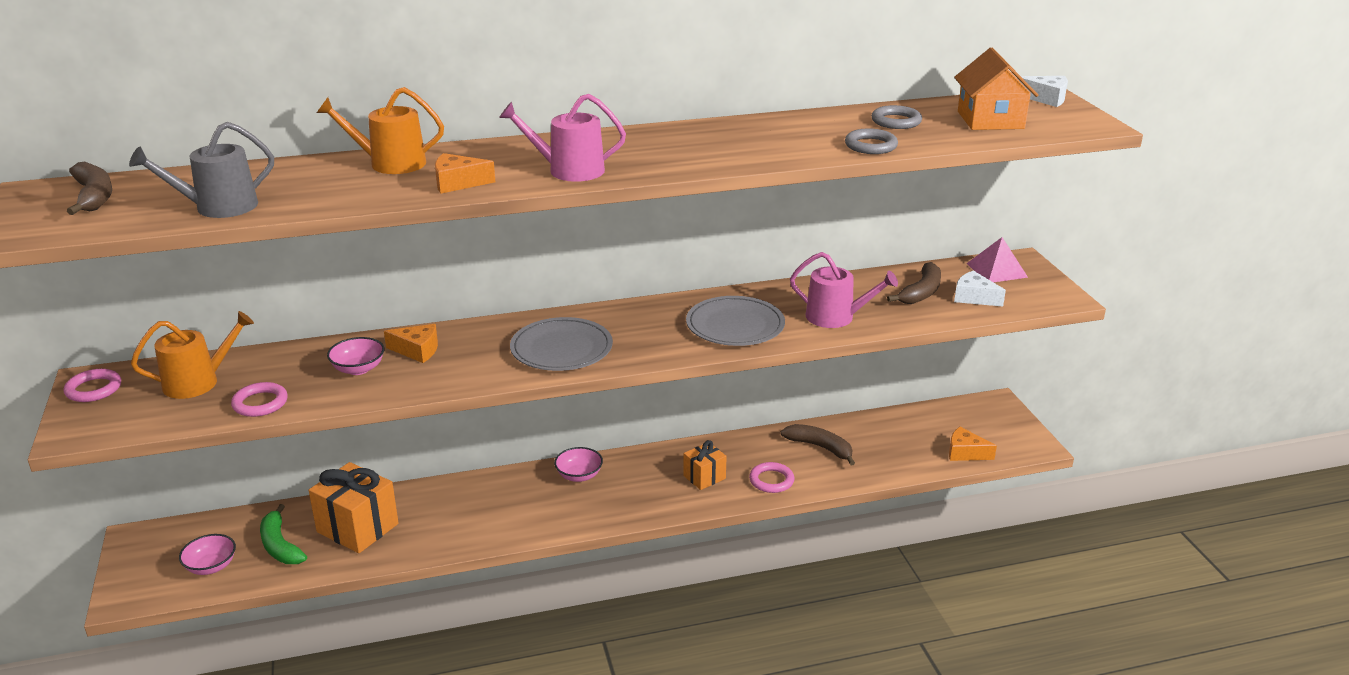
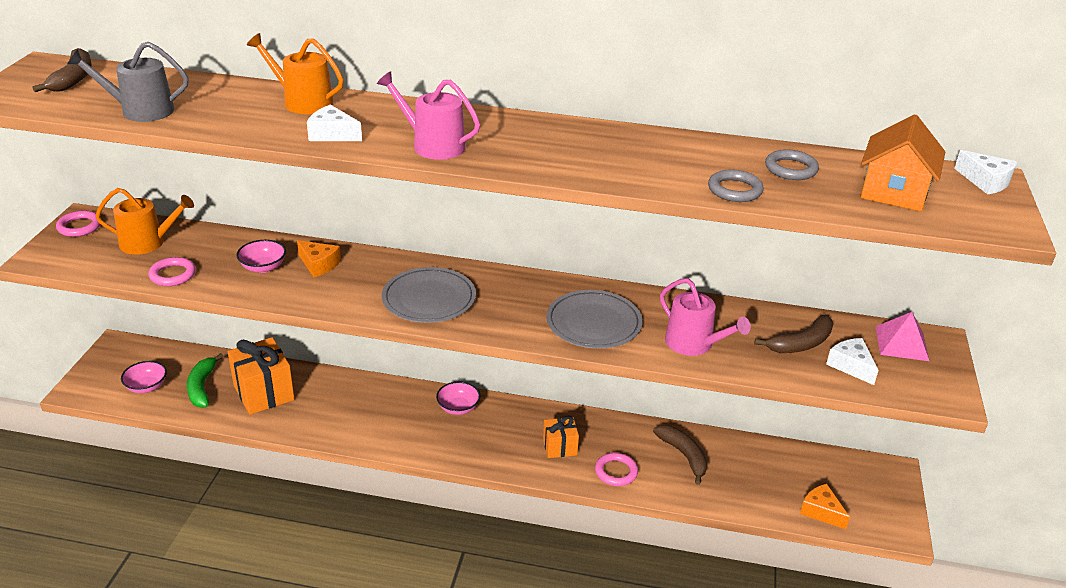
camera: 25 degrees right, 5 degrees up
(458, 183) = (332, 134): orange cheese -> white cheese

